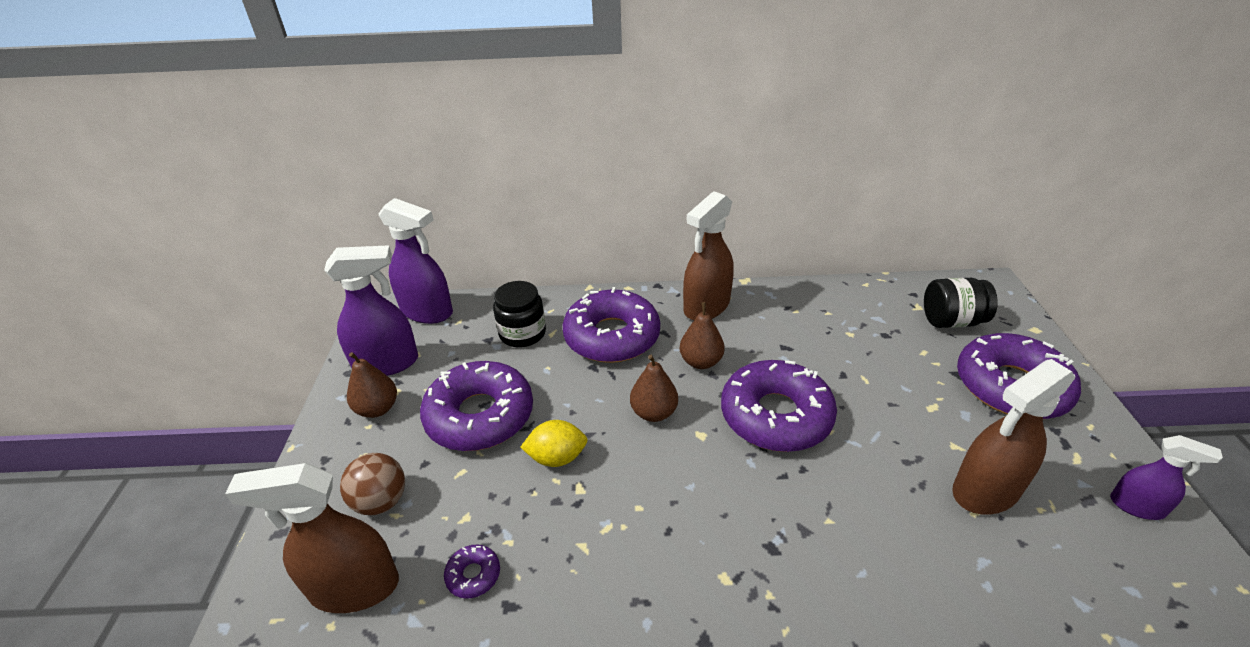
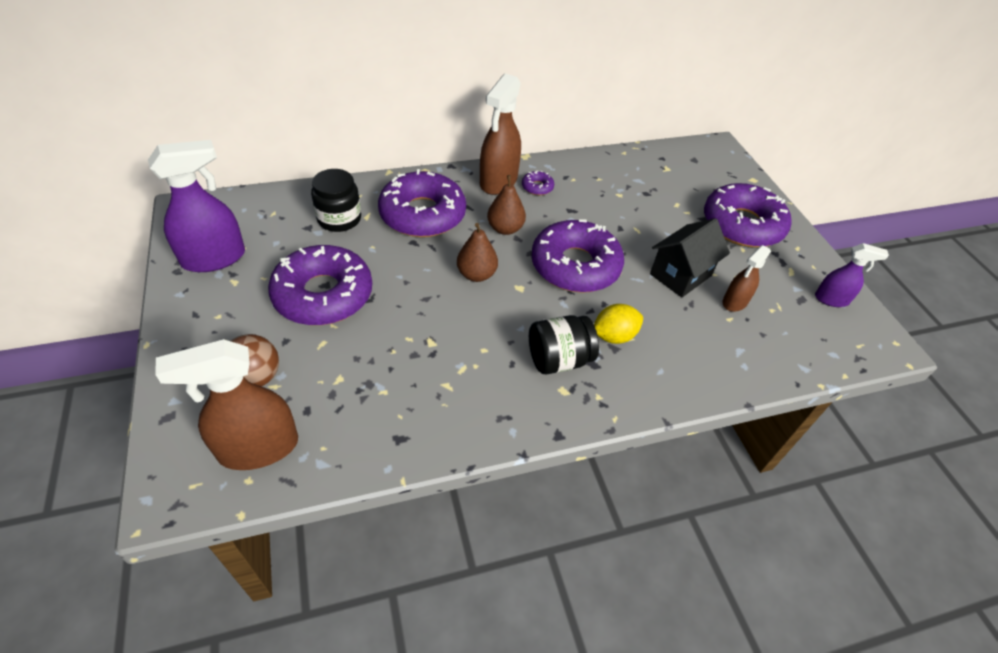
camera: 20 degrees left, 10 degrees up
(377, 409) = (221, 300): brown pear -> none
(427, 311) = (237, 207): purple spray bottle -> none
(473, 575) = (361, 421): purple donut -> purple donut (537, 187)
(557, 457) = (404, 320): yellow lemon -> yellow lemon (613, 336)
(913, 444) = (680, 275): none -> black house
(951, 321) = (693, 178): black jar -> black jar (558, 359)
(985, 491) = (734, 302): brown spray bottle -> brown spray bottle, size x0.57

